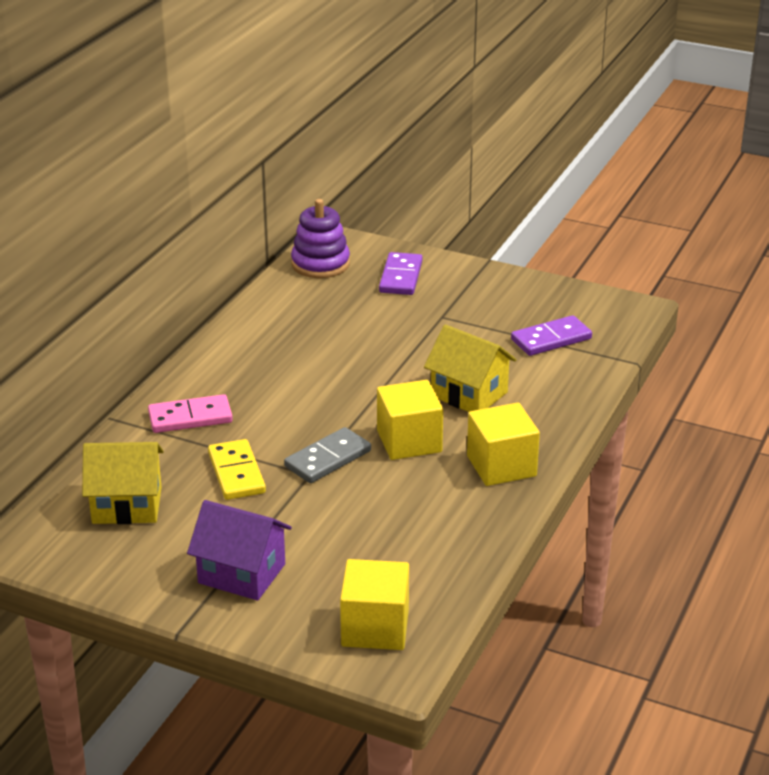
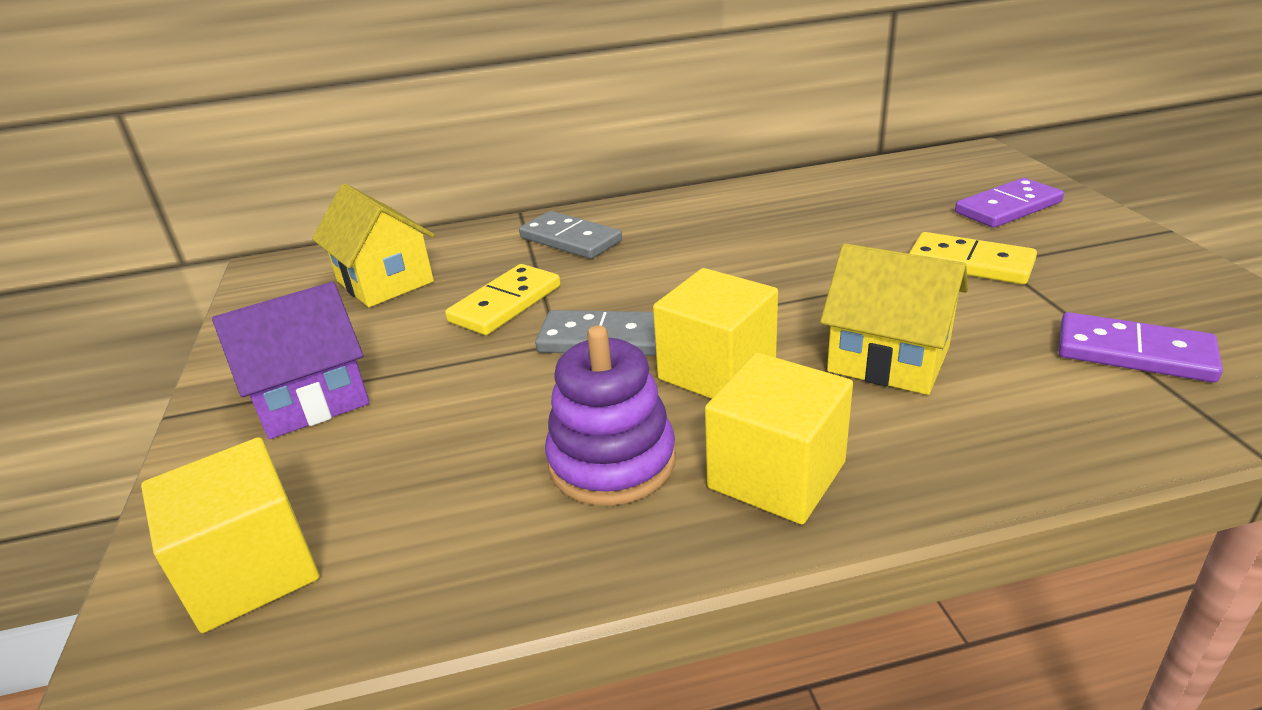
camera: 55 degrees right, 0 degrees up
(190, 417) = (570, 239): pink domino -> grey domino
(241, 573) = (311, 399): purple house -> purple house turned 75 degrees clockwise
(320, 264) = (930, 169): purple stacking toy -> purple stacking toy (612, 461)
(431, 323) = (970, 263): none -> yellow domino
(469, 394) = (888, 359): yellow house -> yellow house turned 60 degrees counterclockwise

